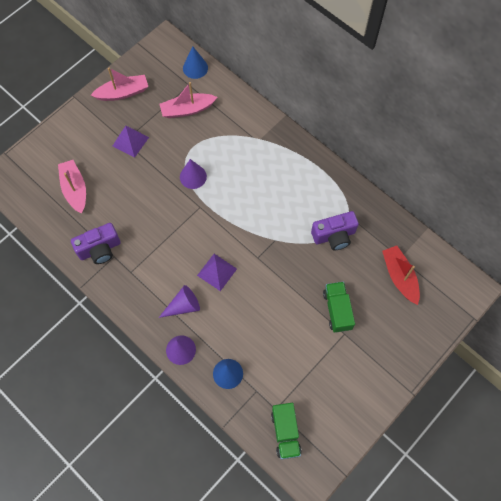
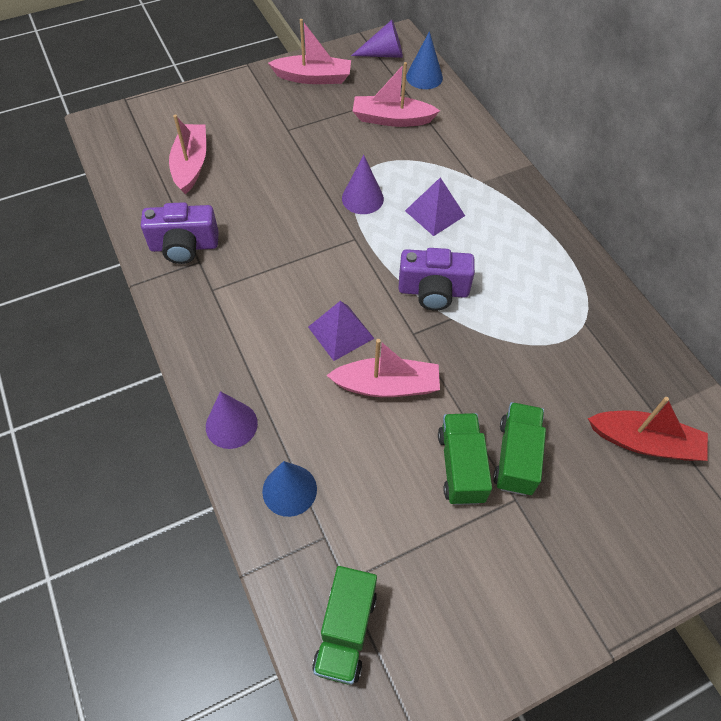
camera: 20 degrees right, 10 degrees down
(130, 141) = (295, 132): purple pyramid -> purple pyramid (434, 213)
(183, 306) = (267, 362): purple cone -> purple cone (384, 54)
(255, 295) = (387, 386): none -> pink boat
(311, 326) = (461, 466): none -> green truck
(334, 236) = (550, 343): purple camera -> purple camera (433, 291)
(399, 277) = (644, 442): red boat -> red boat turned 105 degrees clockwise

